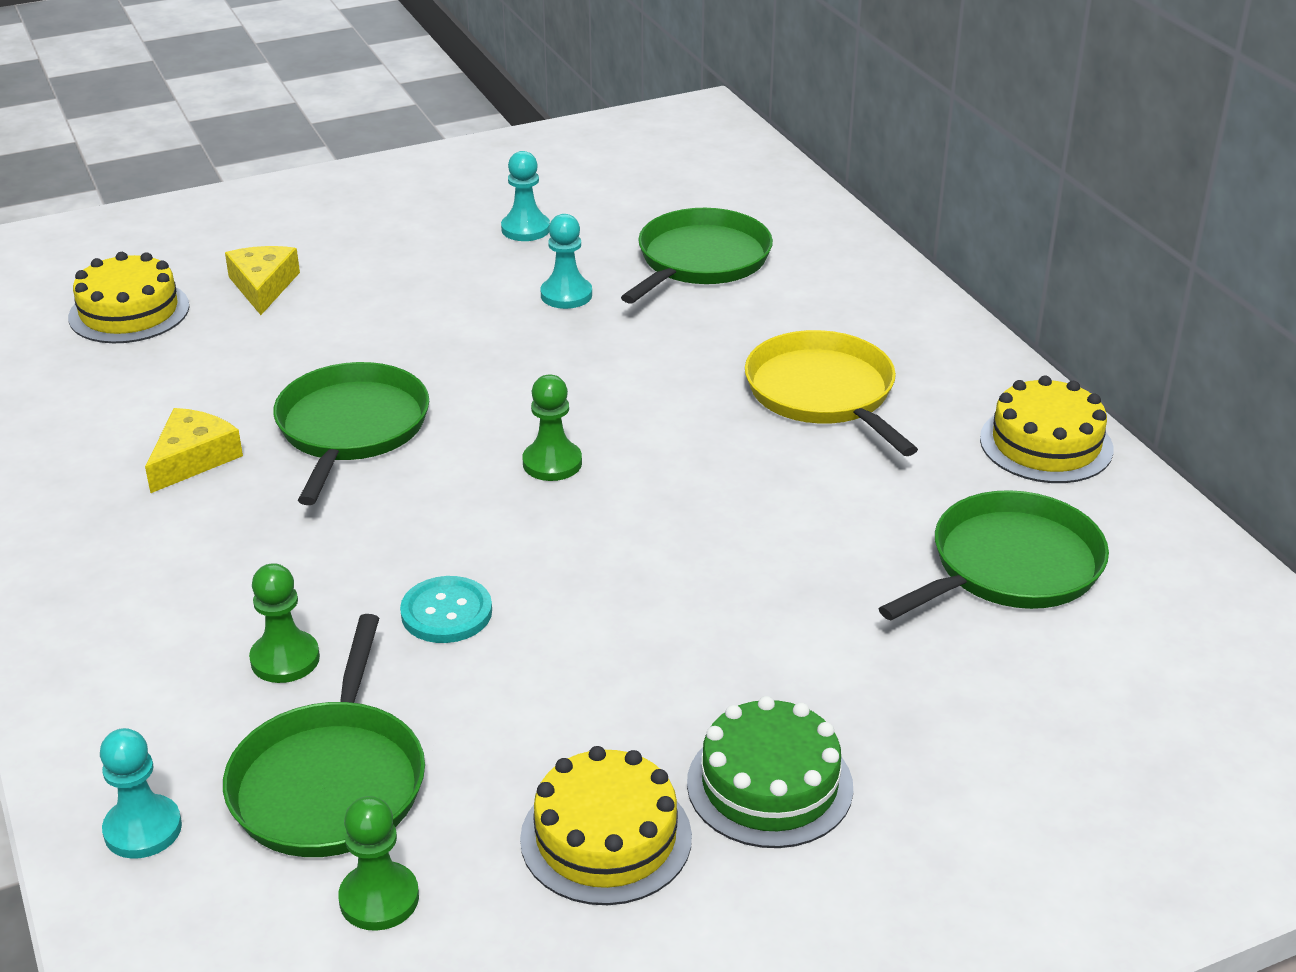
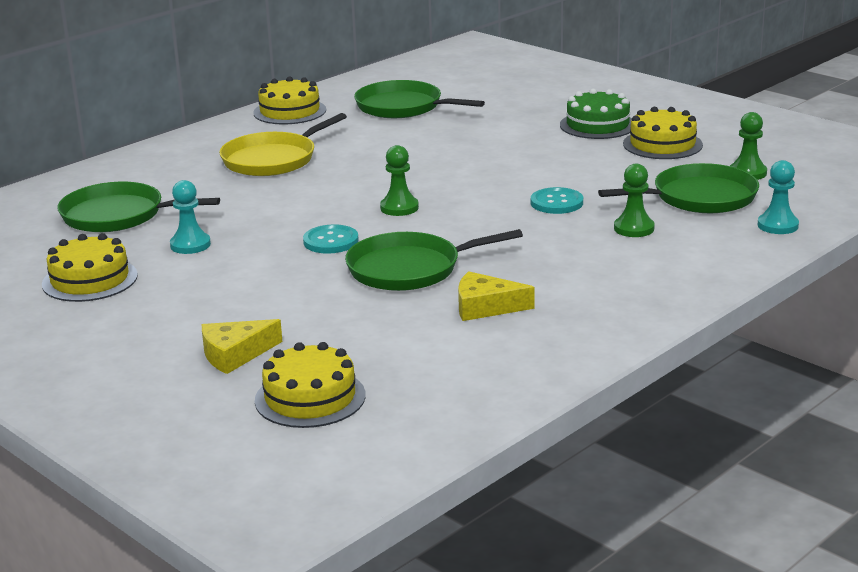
camera: 110 degrees left, 10 degrees down
(488, 389) = (331, 241): none -> turquoise button
(525, 229) = (90, 280): turquoise pawn -> yellow cake

